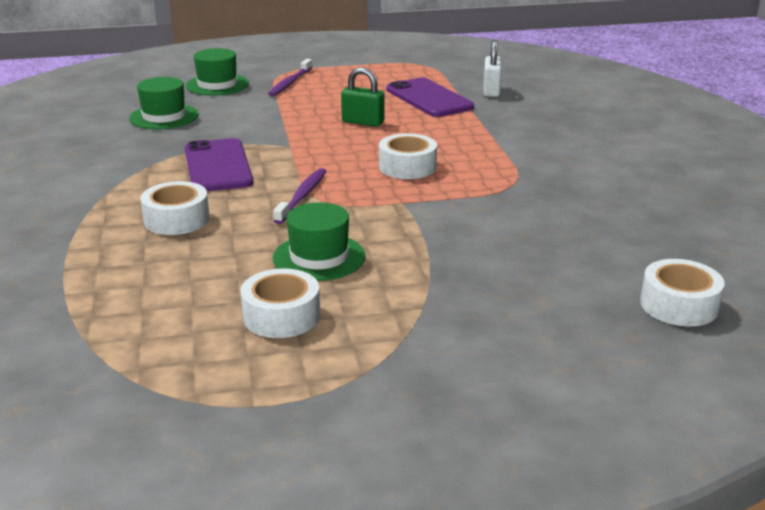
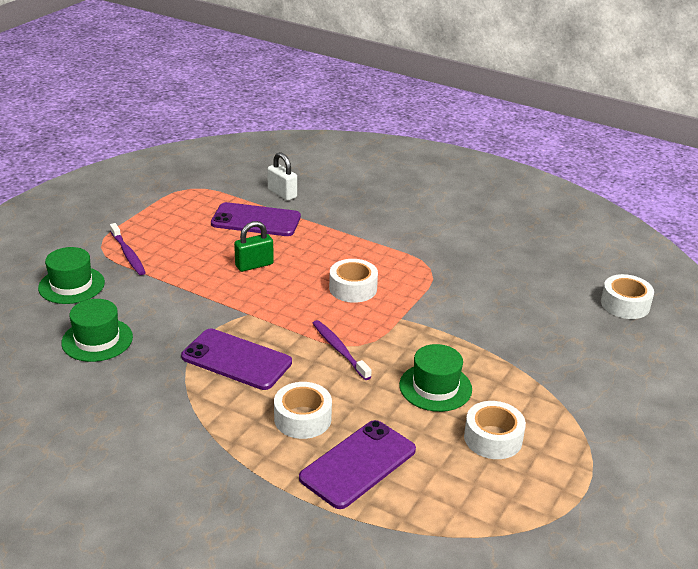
camera: 50 degrees left, 5 degrees up
(145, 266) = (358, 464): none -> purple phone

